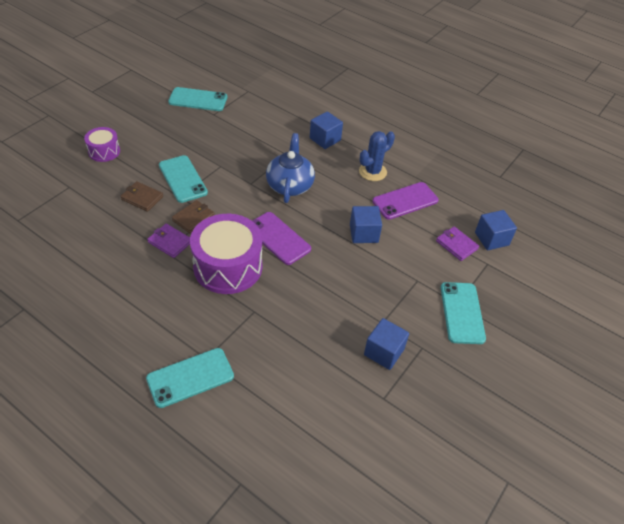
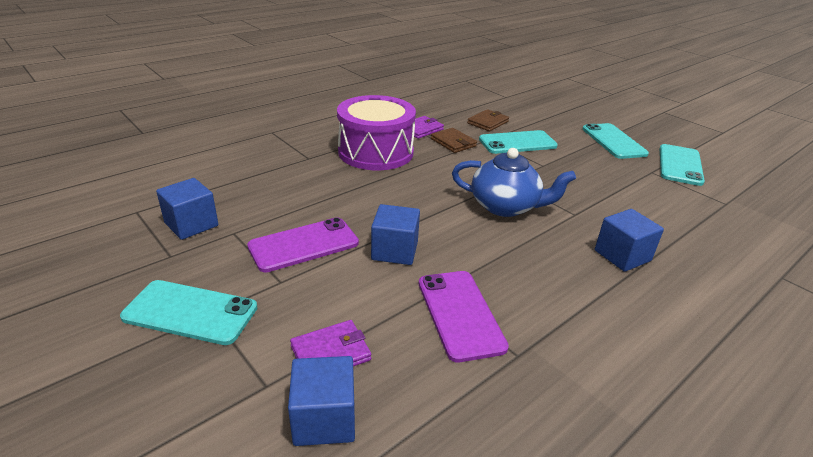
camera: 105 degrees right, 15 degrees down
(104, 151) = (560, 111): purple drum -> none
(190, 377) = (257, 124): turquoise phone -> turquoise phone (613, 141)
(278, 238) = (407, 184): purple phone -> purple phone (303, 245)
(372, 172) = (540, 292): blue cactus -> none

